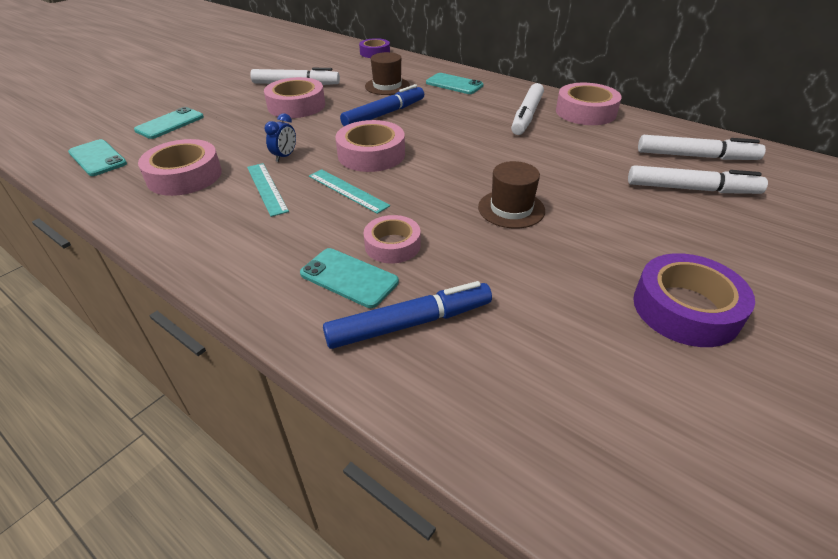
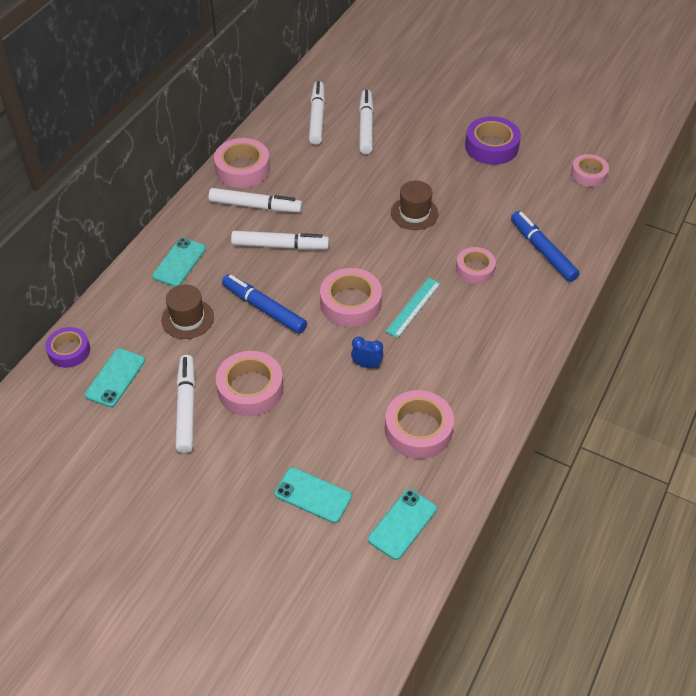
camera: 100 degrees left, 10 degrees up
(266, 188) = (423, 361): turquoise ruler -> none
(349, 278) = (514, 285): turquoise phone -> turquoise phone (115, 378)
(466, 124) = (280, 246): none -> white marker
(630, 453) = (588, 174): none -> pink tape

